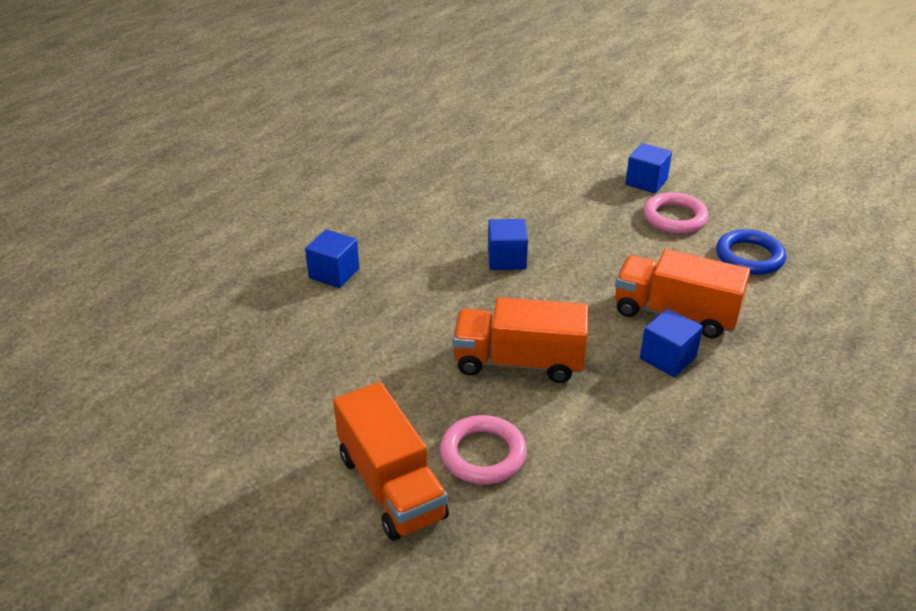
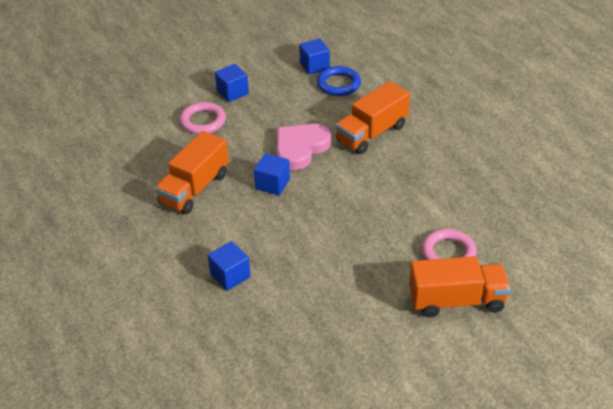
camera: 65 degrees left, 5 degrees up
(518, 362) = (378, 212): orange truck -> orange truck (194, 188)
(590, 262) = (300, 148): none -> pink heart
(668, 358) = (407, 151): blue cube -> blue cube (314, 66)
(674, 218) = (280, 96): pink ring -> pink ring (203, 121)

